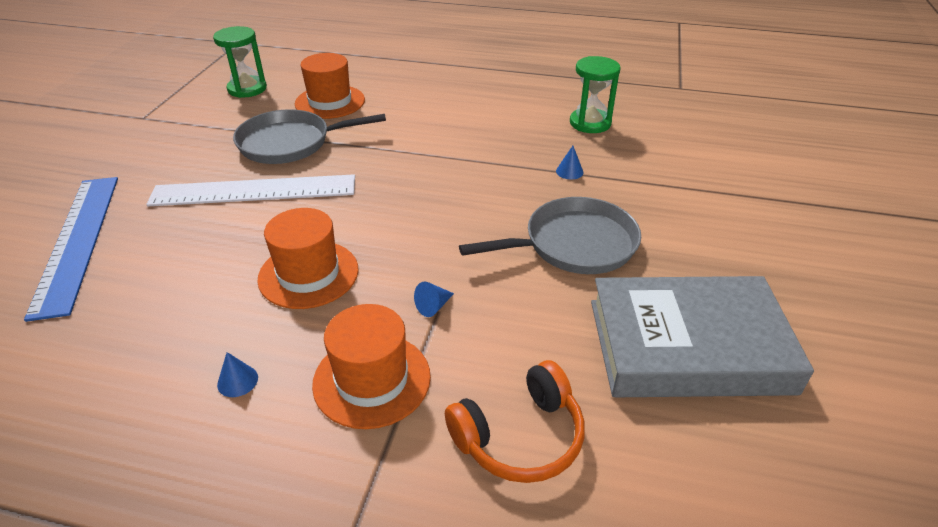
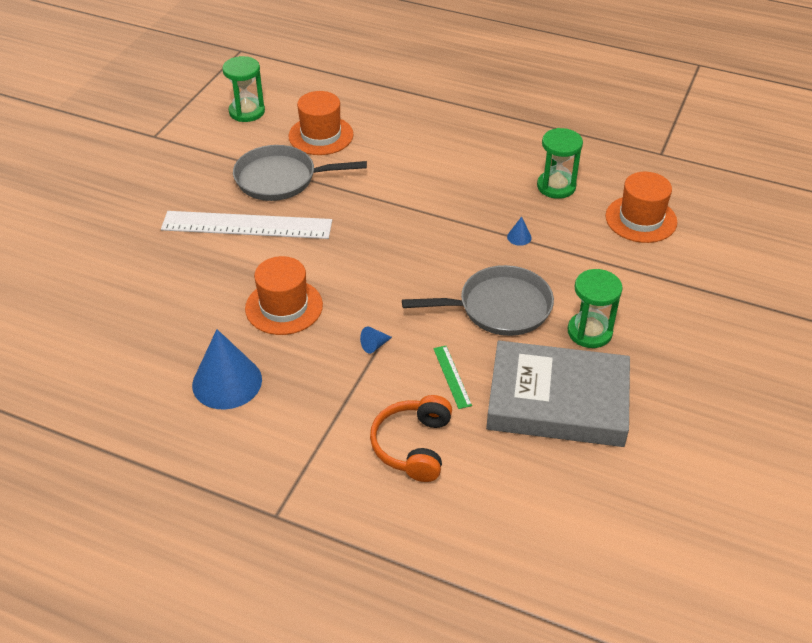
camera: 10 degrees right, 5 degrees up
(77, 241) = (109, 256): blue ruler -> none
(237, 381) = (227, 382): blue cone -> blue cone, size x2.48
(372, 380) = (319, 394): orange hat -> orange hat (641, 219)
(519, 436) = (413, 446): orange headphones -> orange headphones turned 120 degrees clockwise
(543, 332) = (452, 376): none -> green ruler
(689, 259) = (589, 332): none -> green hourglass

